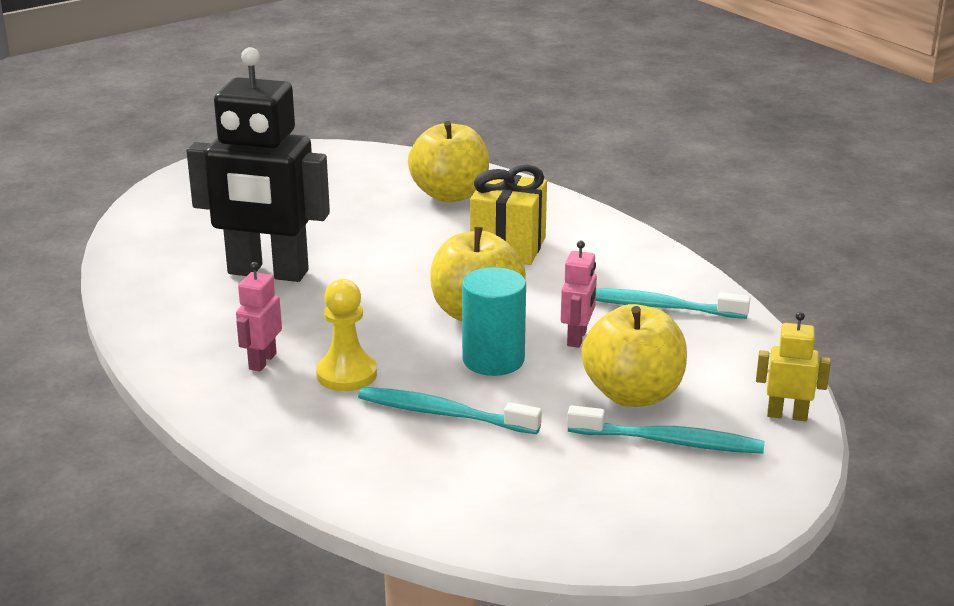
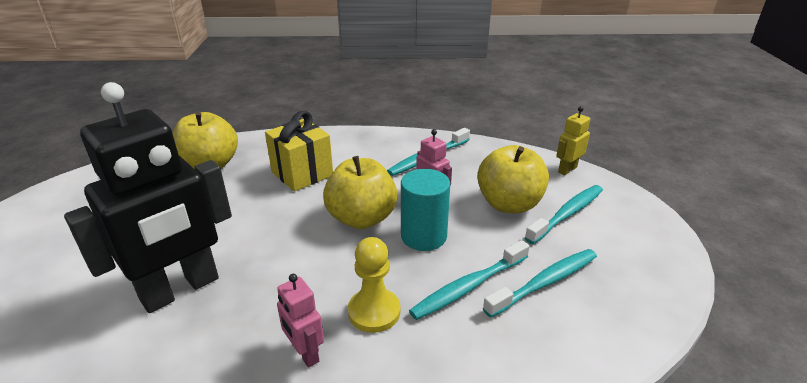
camera: 55 degrees left, 5 degrees up
(507, 459) = (544, 282): none -> turquoise toothbrush

